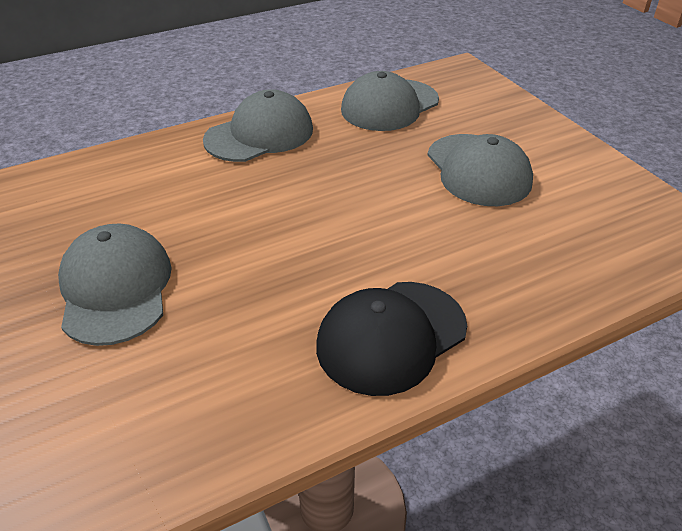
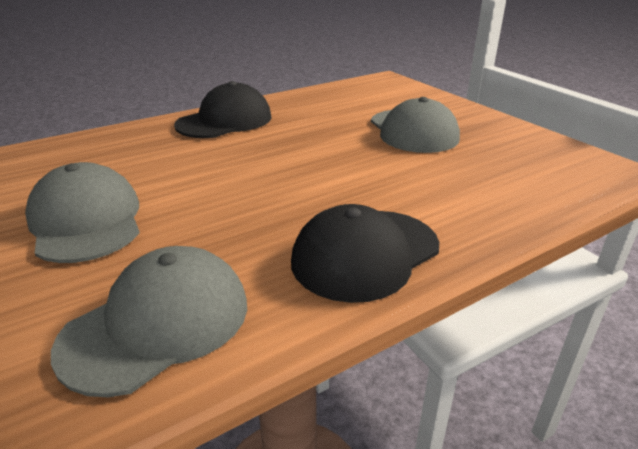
camera: 175 degrees right, 10 degrees down
(259, 134) = (365, 254): grey cap -> black cap

